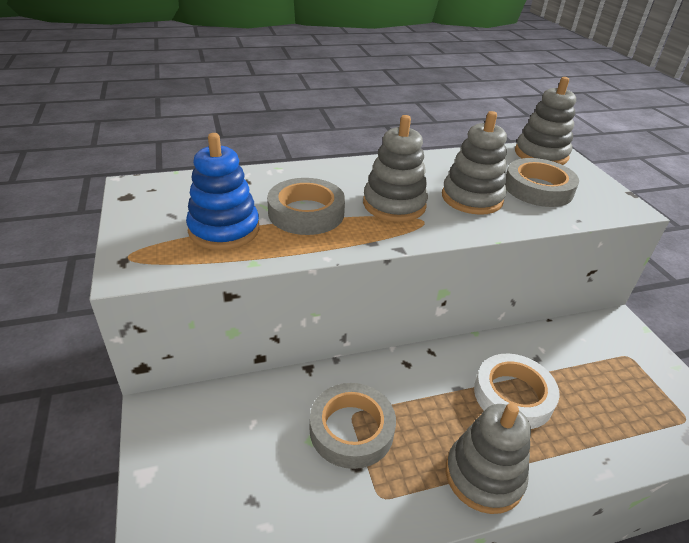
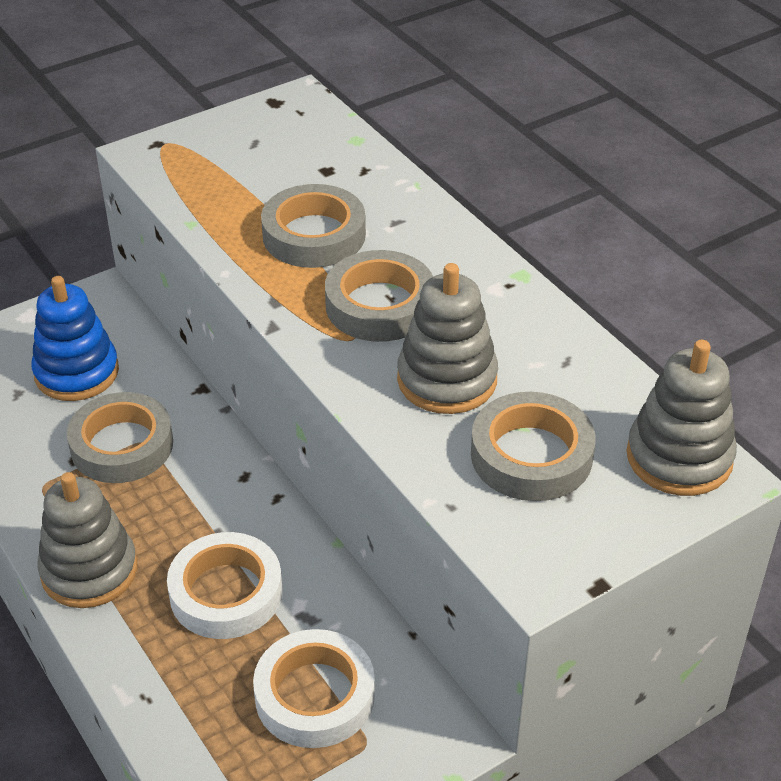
camera: 75 degrees right, 5 degrees up
(224, 229) = (243, 186): blue stacking toy -> blue stacking toy (77, 372)
(394, 204) = (380, 305): grey stacking toy -> grey tape
(596, 370) = (315, 695): none -> white tape

